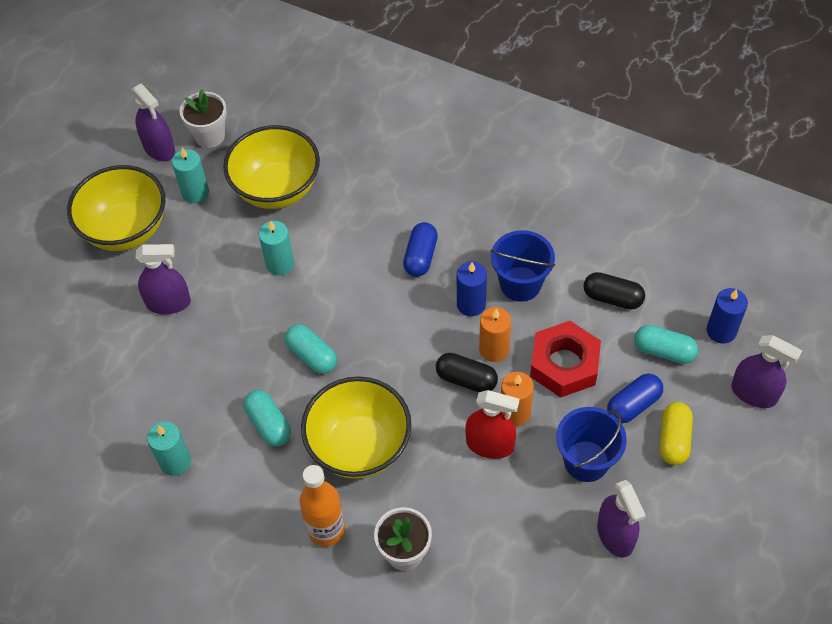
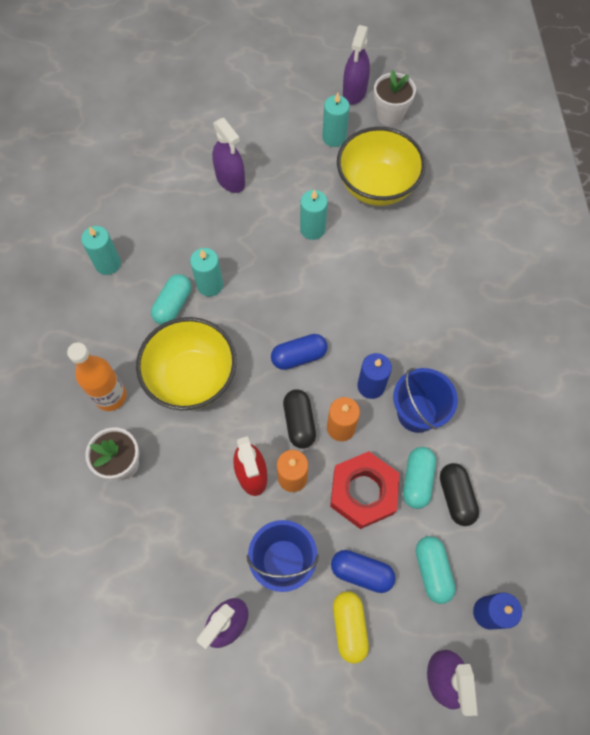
camera: 55 degrees right, 10 degrees up
(126, 229) = (272, 116): yellow bowl -> none
(272, 381) = (210, 285): none -> turquoise candle
(311, 356) = (248, 299): turquoise capsule -> turquoise capsule (417, 480)
(420, 257) = (388, 322): blue capsule -> blue capsule (299, 356)
(674, 439) = (349, 627): yellow capsule -> yellow capsule turned 75 degrees counterclockwise

